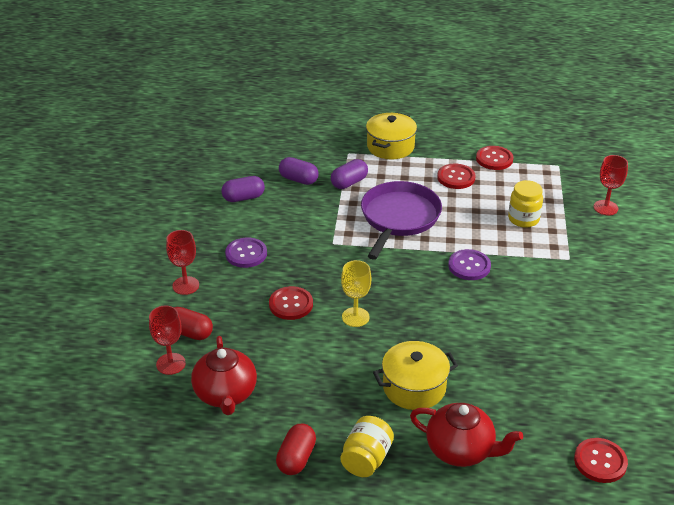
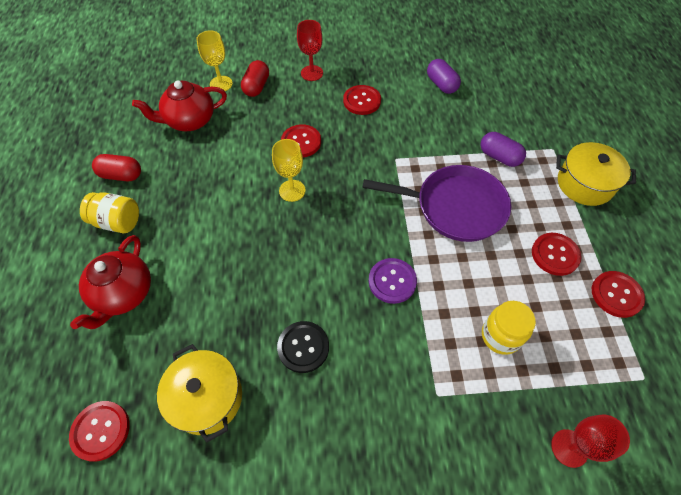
camera: 80 degrees right, 20 degrees up
(171, 364) = (221, 84): red goblet -> yellow goblet
(246, 254) = (362, 101): purple button -> red button
(298, 179) = (487, 117): purple capsule -> none
(414, 387) = (203, 248): yellow pot -> yellow pot (207, 398)
(526, 325) = (303, 347): none -> black button

